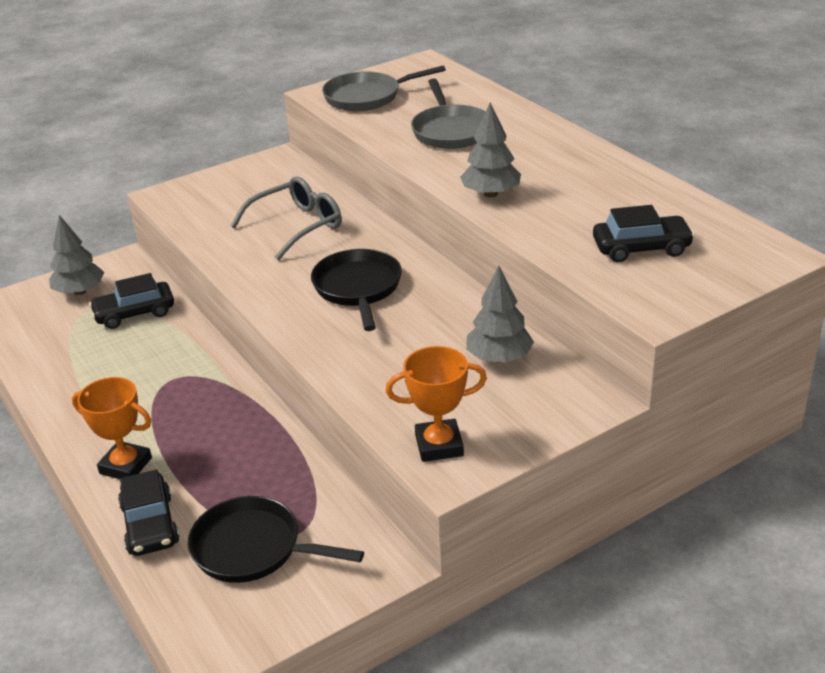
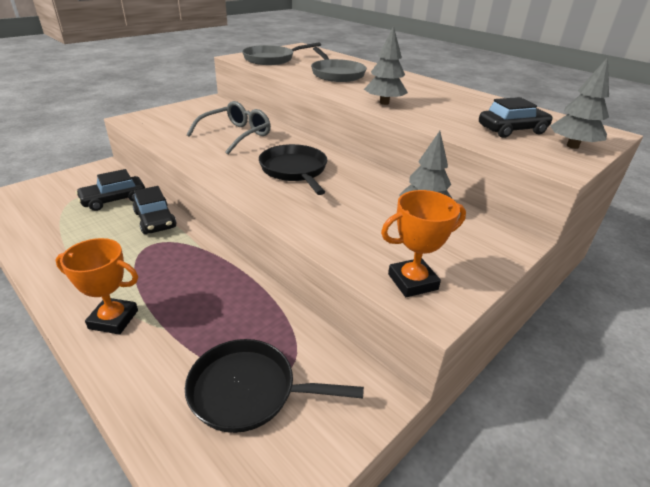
camera: 15 degrees left, 0 degrees up
(79, 291) = (68, 187): grey tree -> grey tree (572, 146)
(150, 525) = (142, 376): black car -> black car (155, 220)

